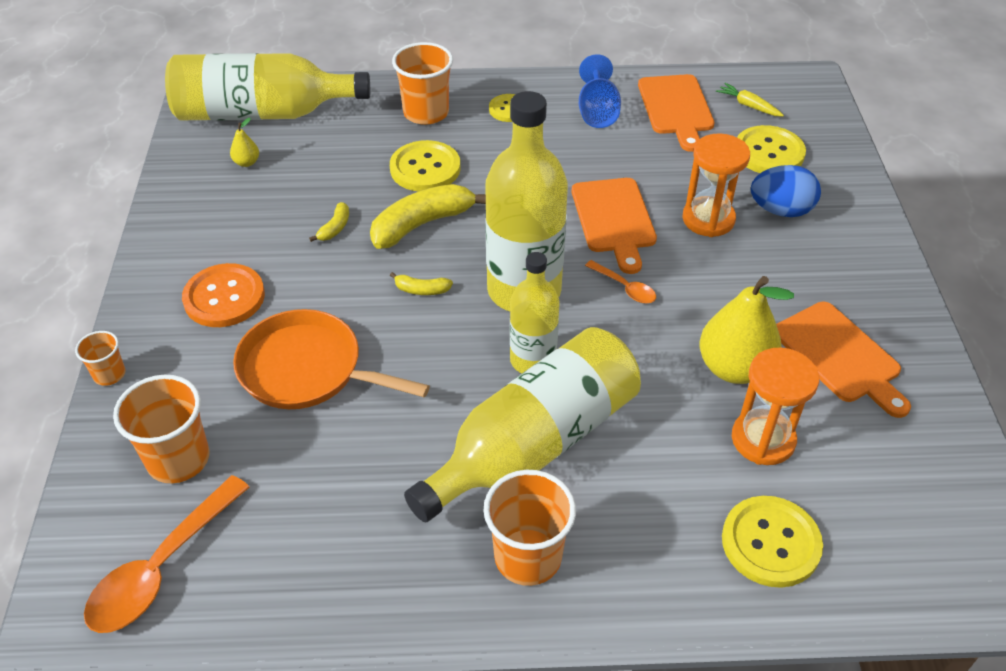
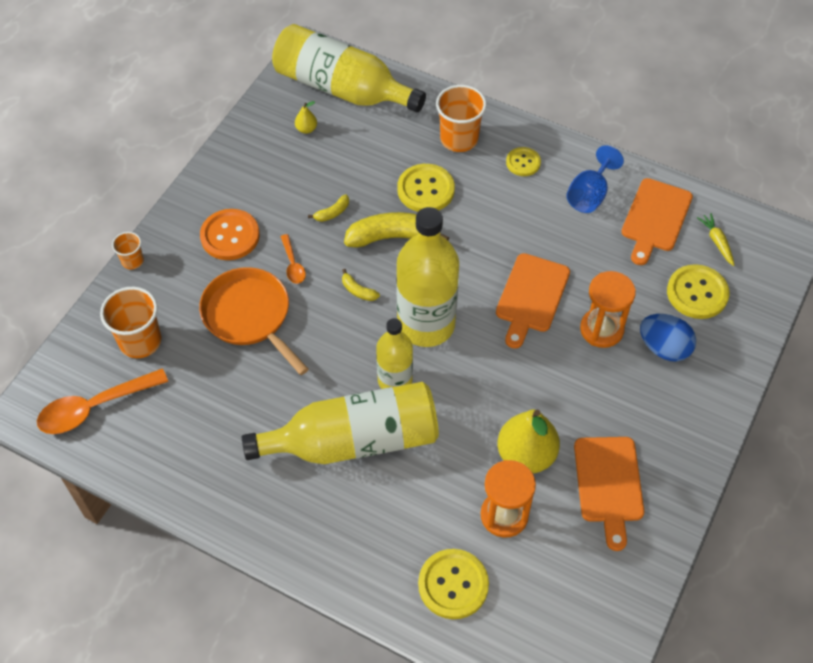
camera: 30 degrees right, 10 degrees up
(528, 557) = (299, 512): orange cup -> none
(625, 288) = (497, 356): orange spoon -> orange spoon (293, 264)

